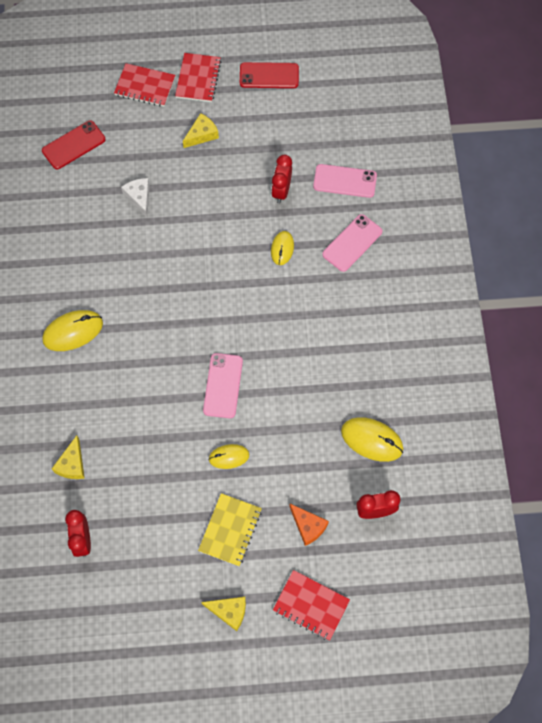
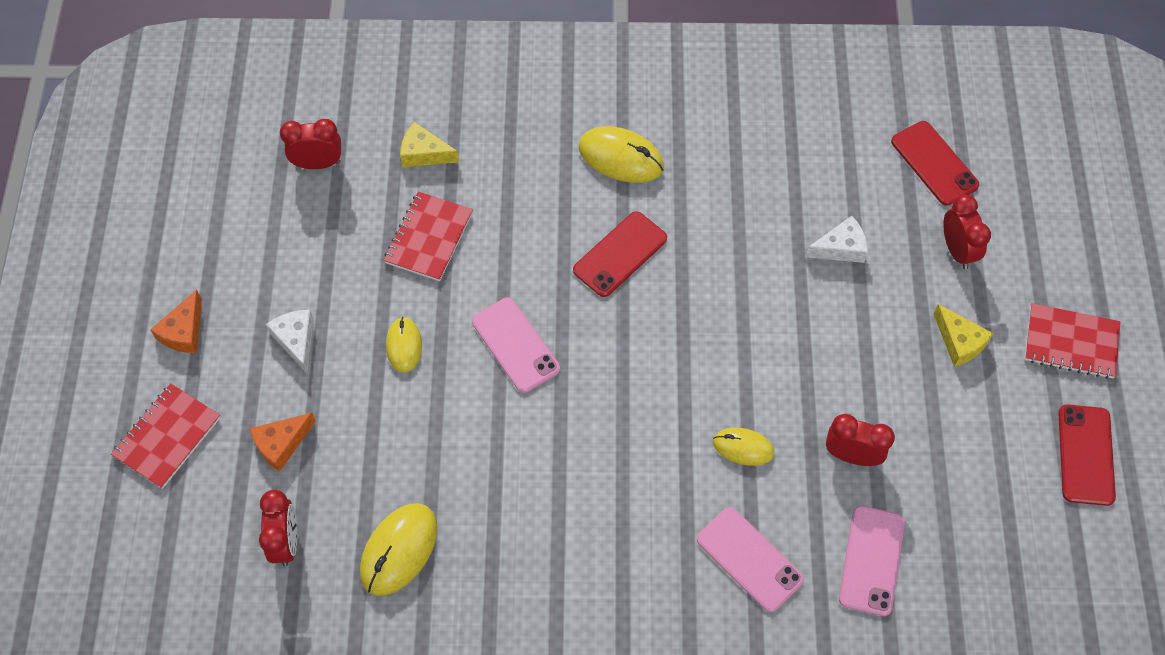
camera: 95 degrees right, 5 degrees down
(73, 331) = (621, 157): yellow mouse -> yellow mouse turned 45 degrees counterclockwise
(138, 134) = (957, 250): none -> red clock
(145, 86) = (1050, 263): red notebook -> red notebook (429, 238)
(150, 326) = (620, 254): none -> red phone
(223, 385) = (515, 345): pink phone -> pink phone turned 45 degrees clockwise
(229, 611) = (184, 331): yellow cheese -> orange cheese
(230, 530) = (296, 340): yellow notebook -> white cheese

